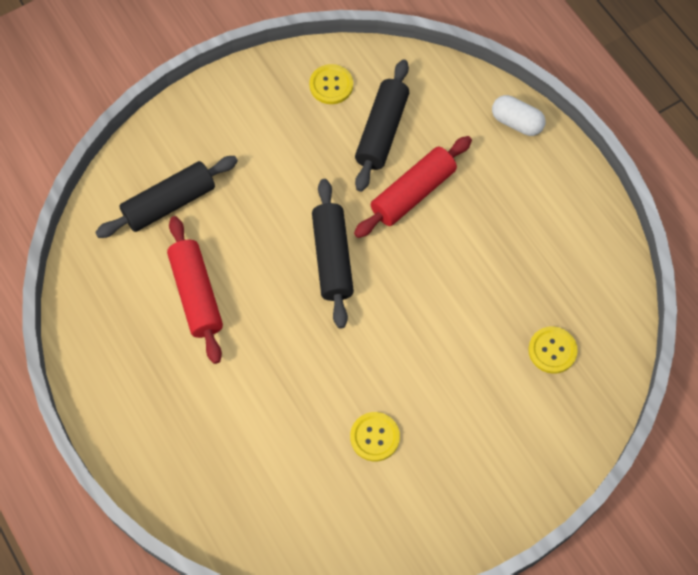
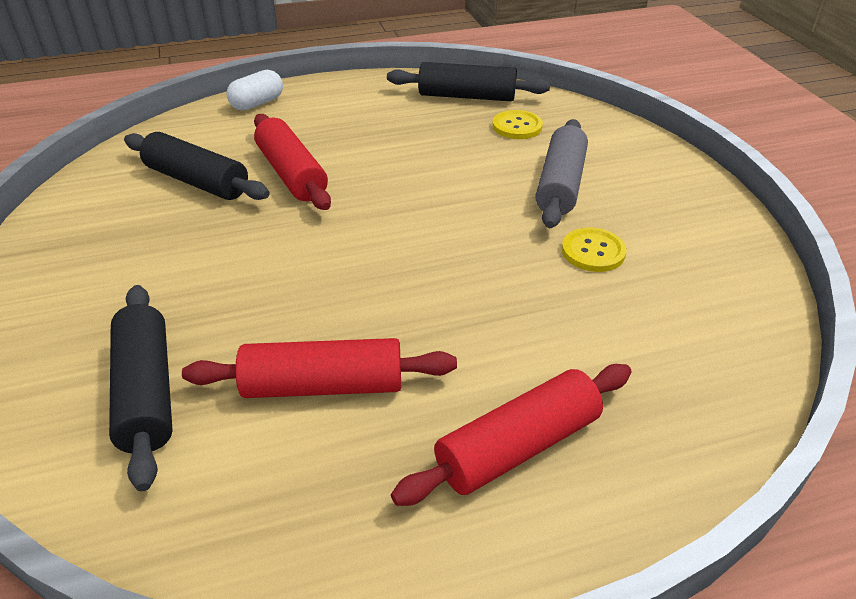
camera: 75 degrees left, 25 degrees down
(175, 412) = (517, 446): none -> red rolling pin
(331, 85) = (100, 206): yellow button -> none
(332, 258) = (339, 244): black rolling pin -> black rolling pin (467, 96)
(462, 401) = (560, 185): none -> grey rolling pin

